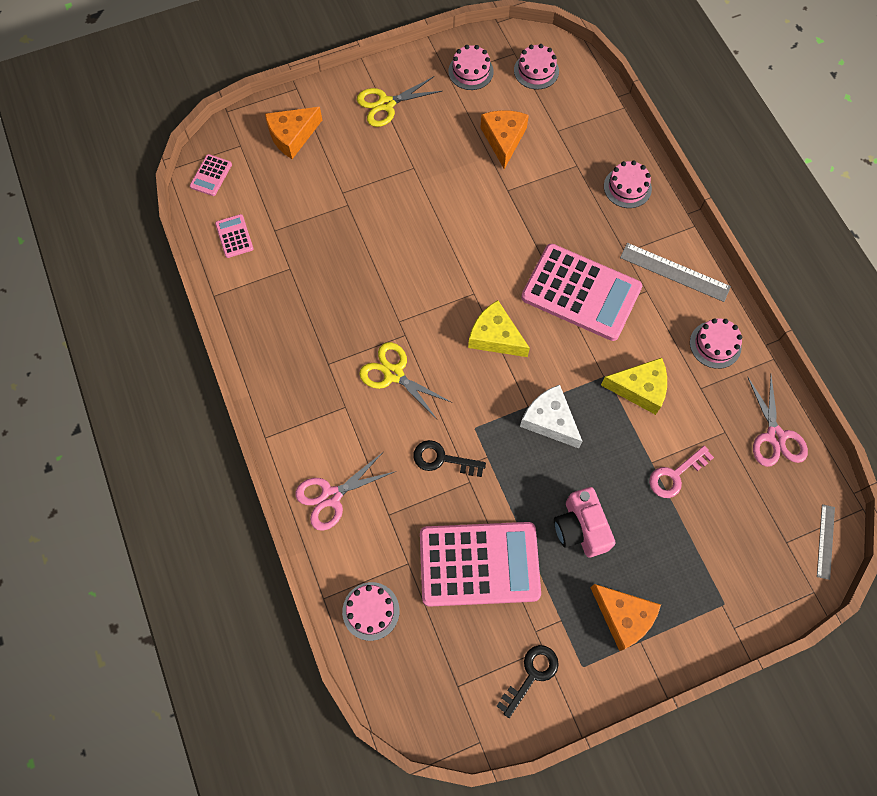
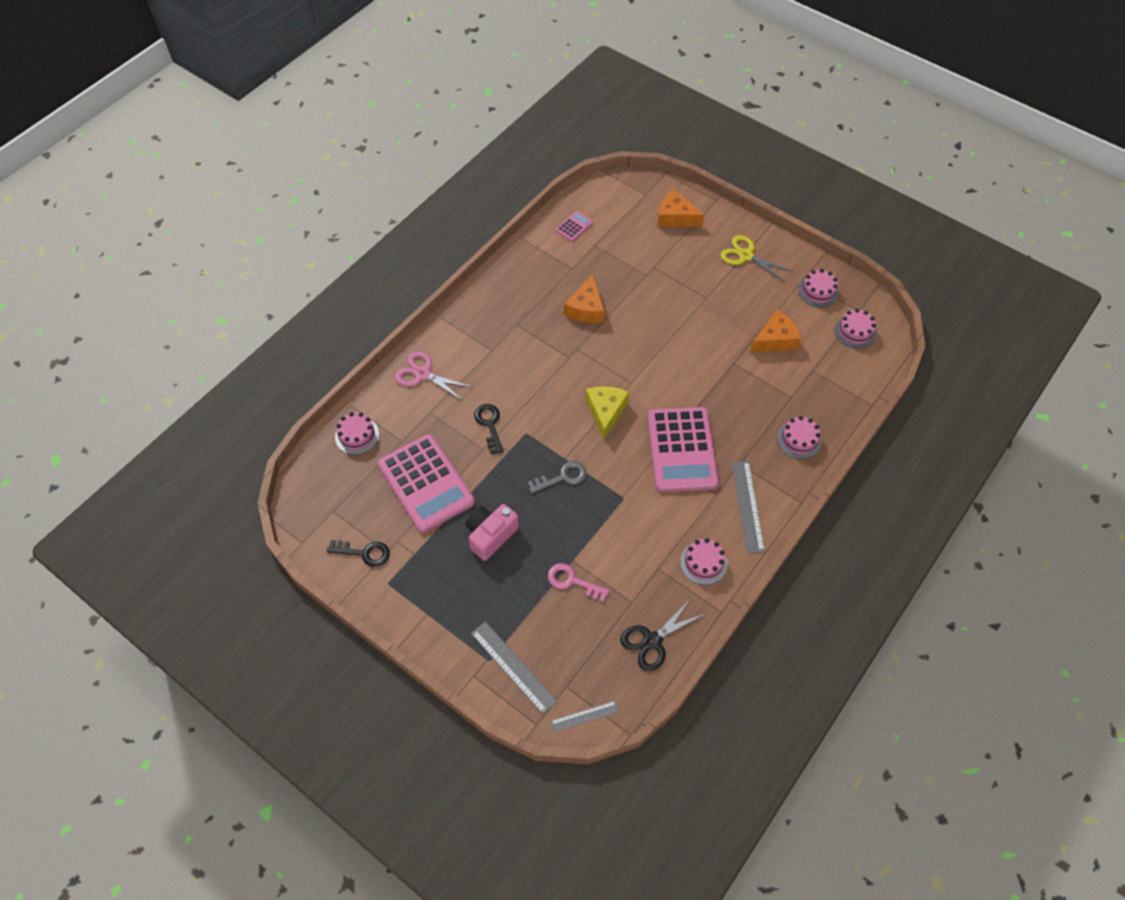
camera: 60 degrees right, 10 degrees down
(211, 175) = (610, 191): pink calculator -> none
(394, 374) = (534, 365): yellow scissors -> none
(550, 420) = (562, 477): white cheese -> grey key
(623, 617) = (439, 594): orange cheese -> orange cheese (586, 308)
(639, 389) = (628, 525): yellow cheese -> none
(742, 582) = (513, 666): none -> grey ruler
(775, 436) = (652, 641): pink scissors -> black scissors

